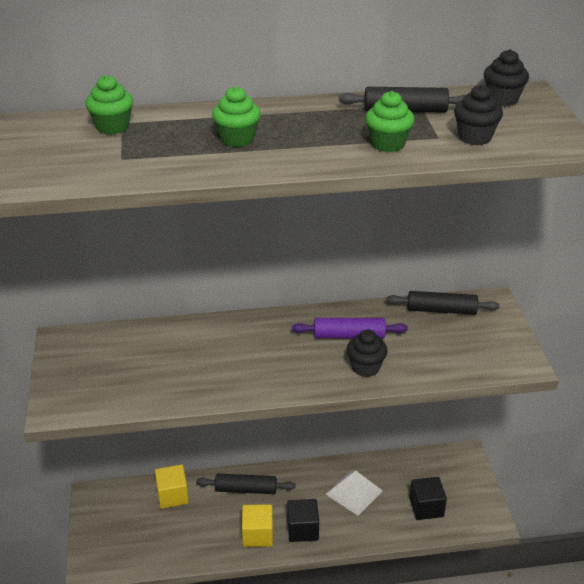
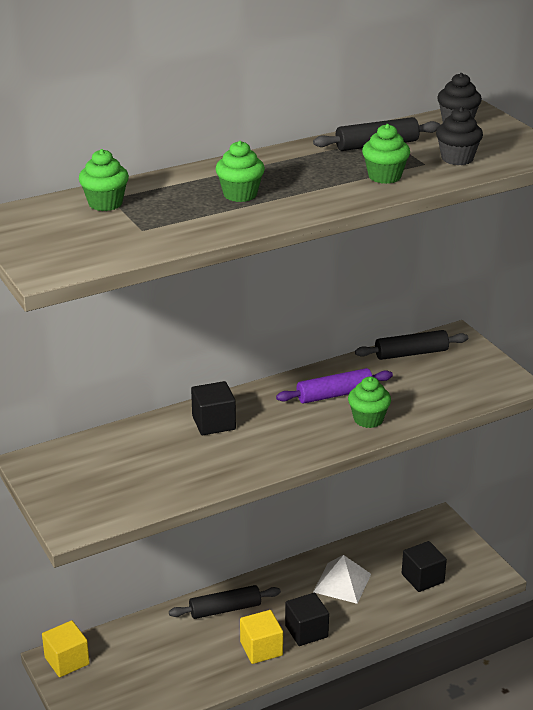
camera: 20 degrees left, 5 degrees down
(172, 495) = (146, 636): yellow cube -> yellow cube (67, 661)
(229, 338) = (213, 423): none -> black cube
(365, 367) = (368, 419): black cupcake -> green cupcake

